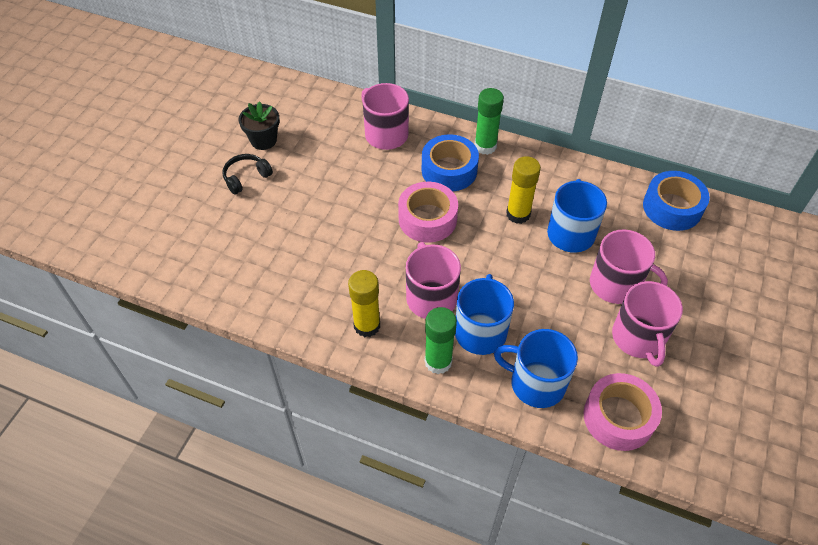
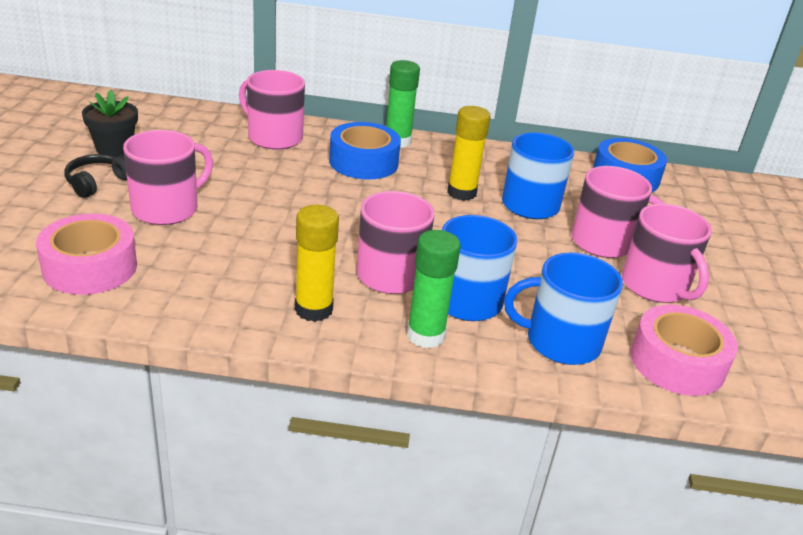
camera: 20 degrees left, 20 degrees down
(288, 211) = (167, 209): none -> pink mug
(427, 219) = (354, 204): pink tape -> pink tape (90, 267)

